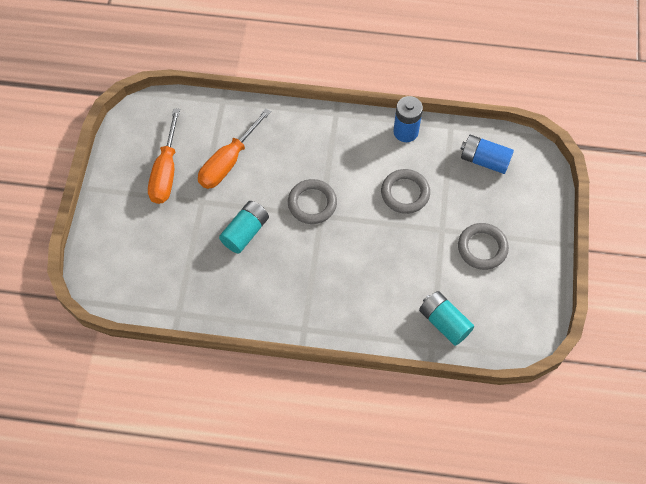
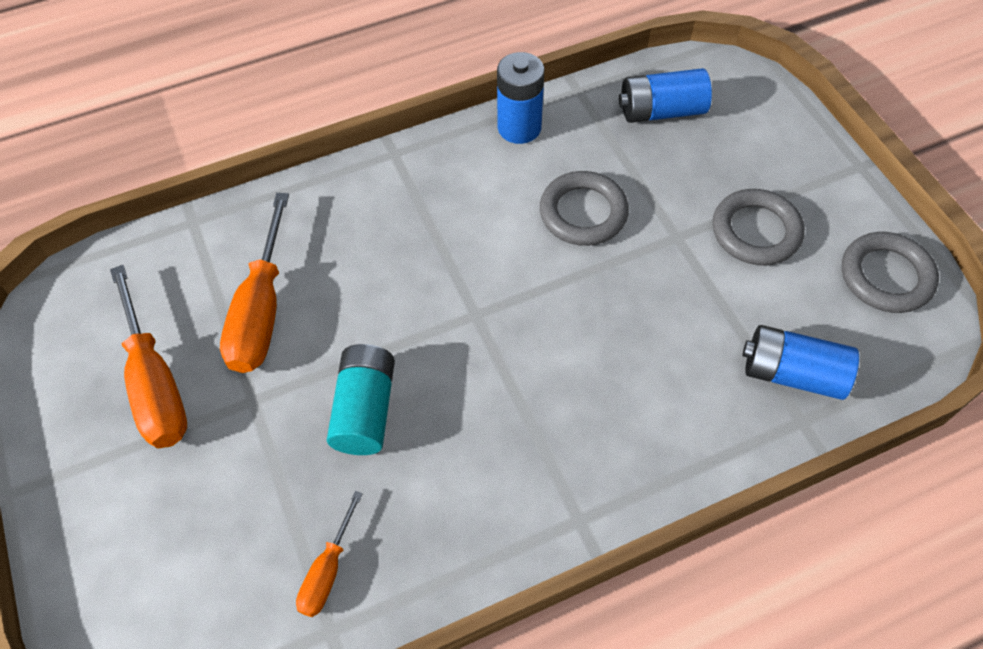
camera: 30 degrees left, 5 degrees down
(190, 290) = (328, 570): none -> orange screwdriver
(312, 203) = (449, 303): grey ring -> grey ring (886, 276)
(444, 322) = (792, 374): turquoise battery -> blue battery

